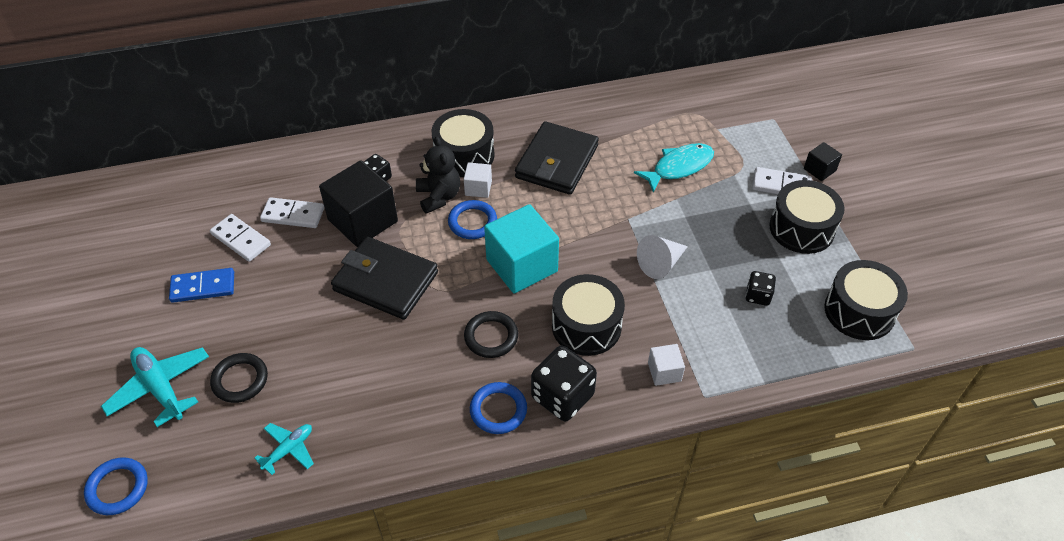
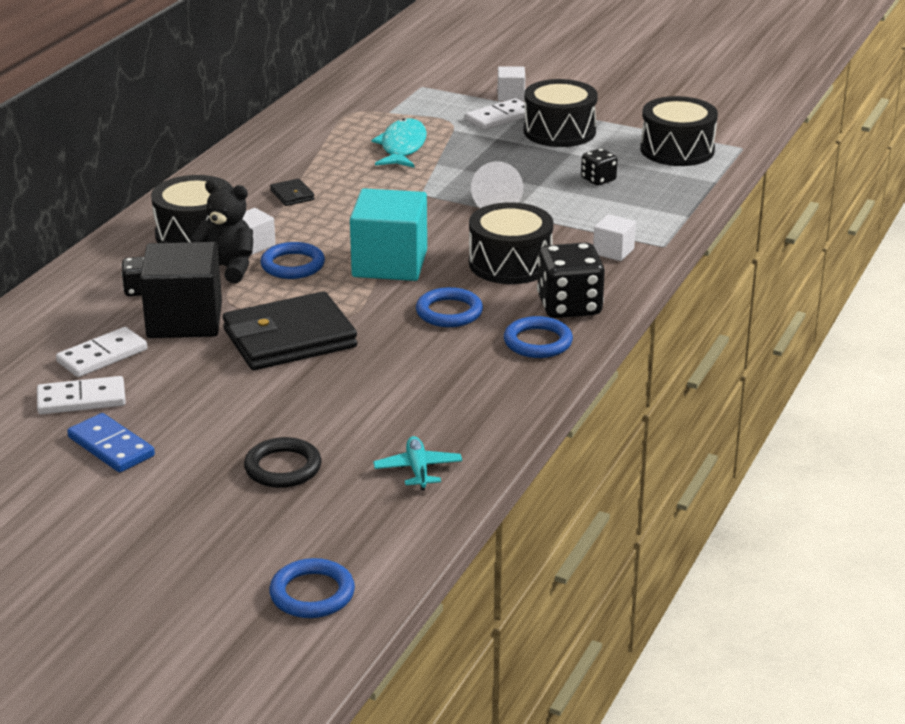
camera: 50 degrees left, 20 degrees down
(160, 388) = (214, 522): turquoise plane -> none
(203, 287) = (111, 447): blue domino -> blue domino turned 75 degrees counterclockwise
(491, 337) = (449, 312): black ring -> blue ring
(557, 162) = (292, 195): black wallet -> black wallet, size x0.41
(819, 170) = (511, 96): black cube -> white cube

